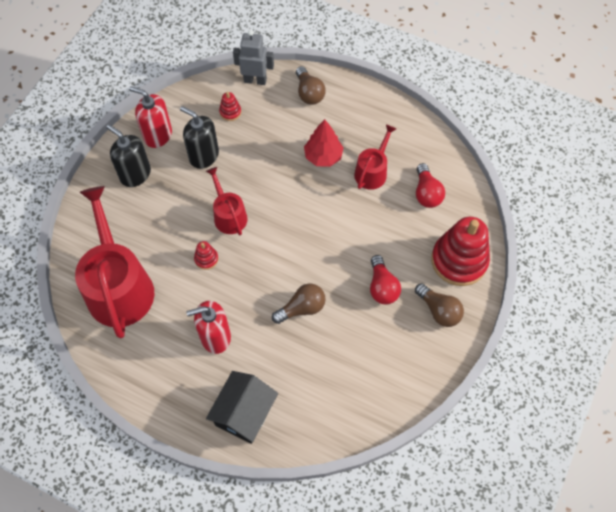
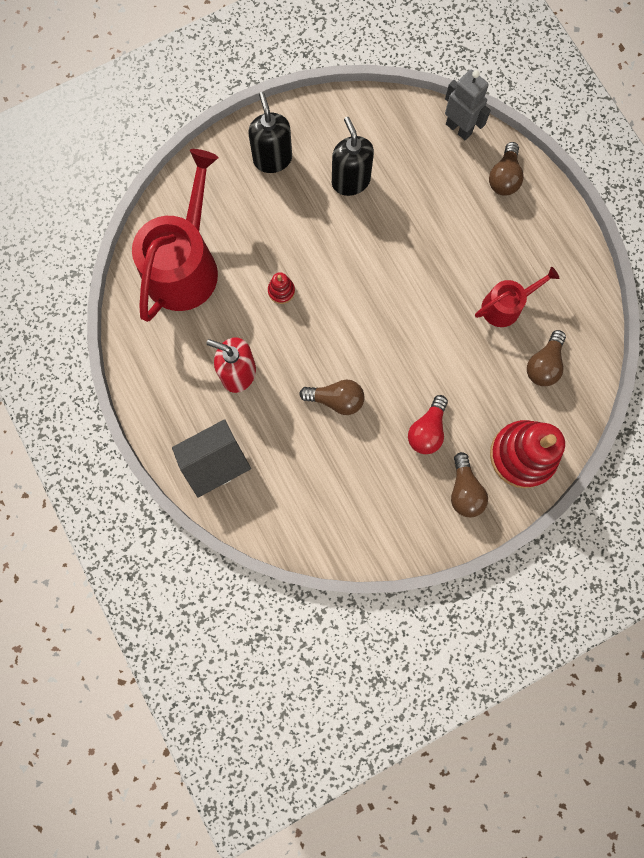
camera: 35 degrees right, 15 degrees up
(157, 135) = (321, 130): red soap dispenser -> none
(228, 215) = (332, 260): red watering can -> none
(230, 112) = (409, 149): red stacking toy -> none
(323, 156) = (468, 257): red tree -> none
(426, 193) = (543, 365): red light bulb -> brown light bulb

